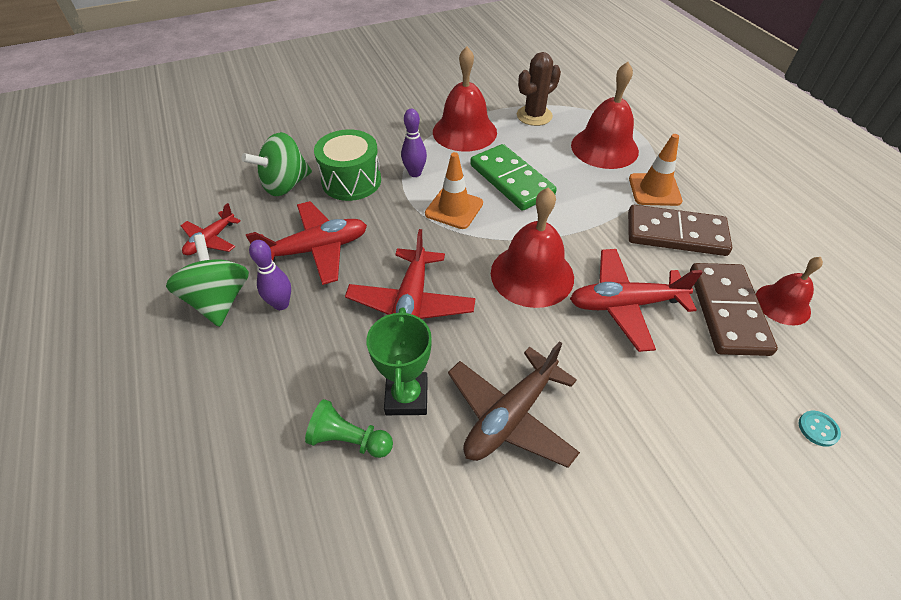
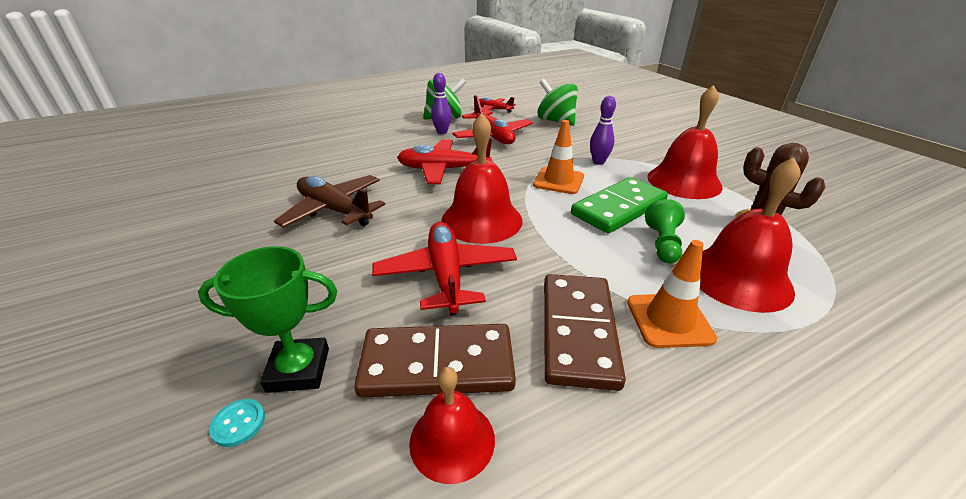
camera: 85 degrees right, 15 degrees down
(349, 439) = (337, 159): green pawn -> green pawn (662, 244)
(351, 181) = (573, 140): green drum -> none
(406, 397) = (362, 173): green trophy -> green trophy (298, 369)

